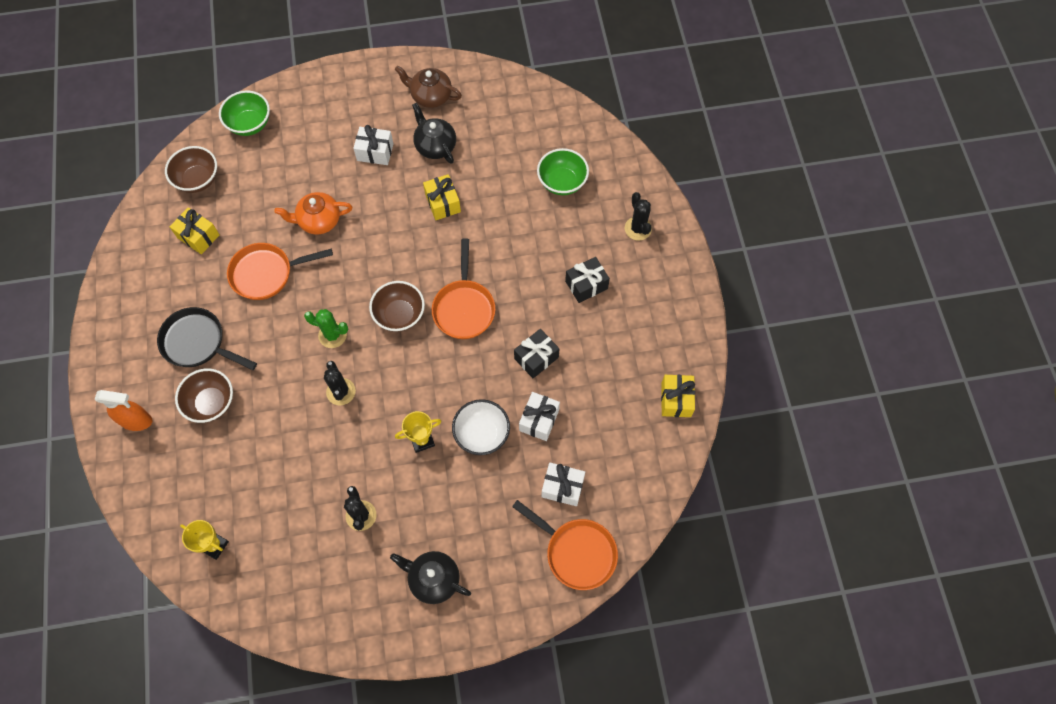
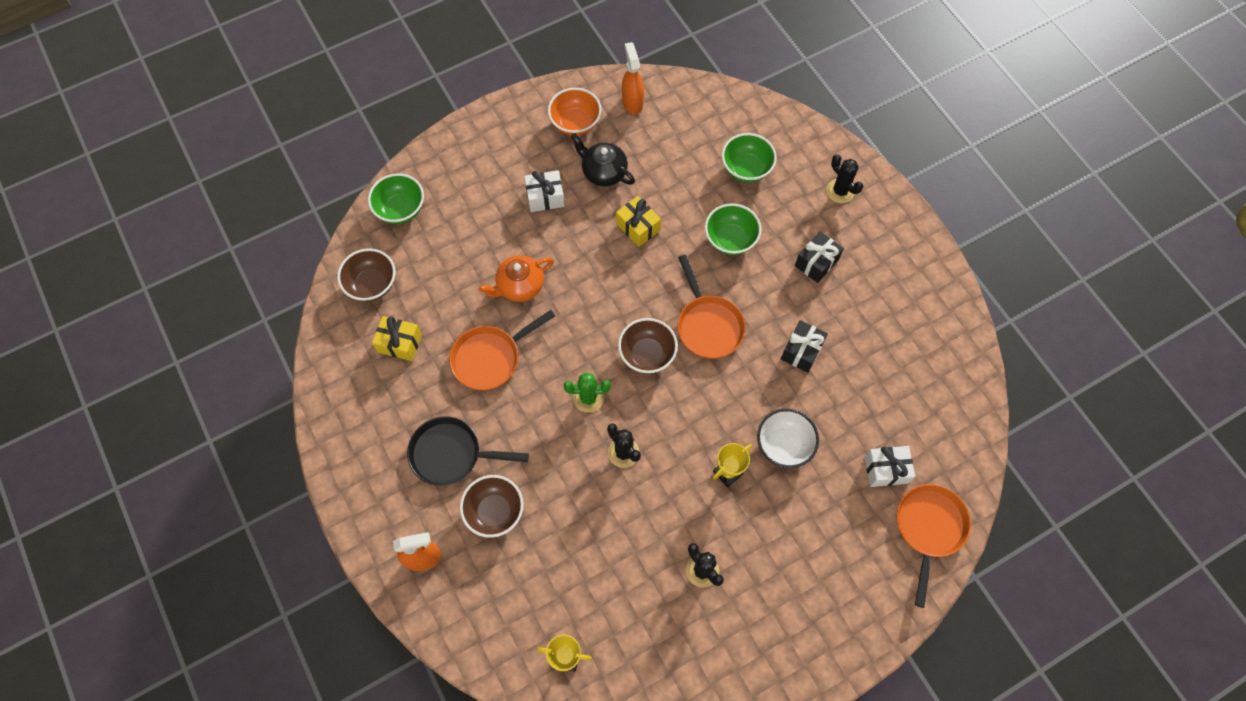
camera: 20 degrees left, 0 degrees up
(430, 96) = (575, 123): brown teapot -> orange bowl
(433, 579) = (803, 607): black teapot -> none
(488, 93) = (632, 102): none -> orange spray bottle
(519, 240) = (730, 239): none -> green bowl
(539, 420) = (832, 411): white gift -> none
(577, 552) = (928, 528): orange pan -> orange pan turned 90 degrees counterclockwise
(676, 400) = (952, 346): yellow gift -> none

